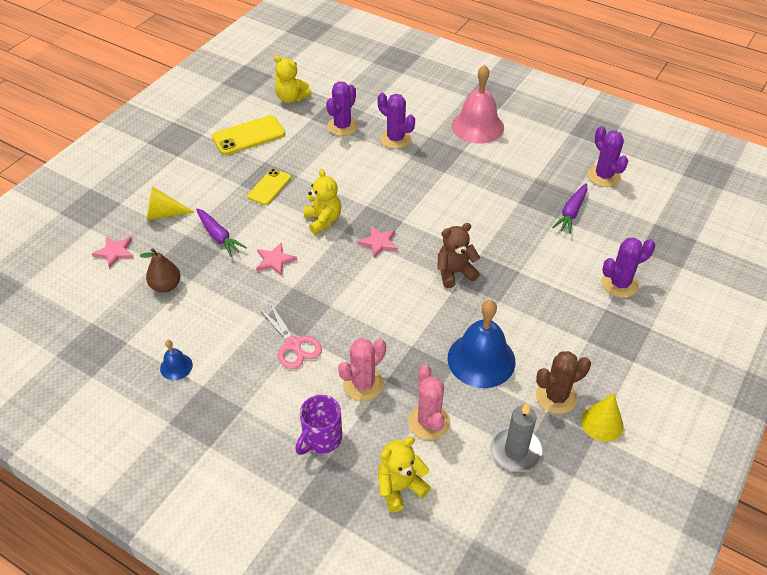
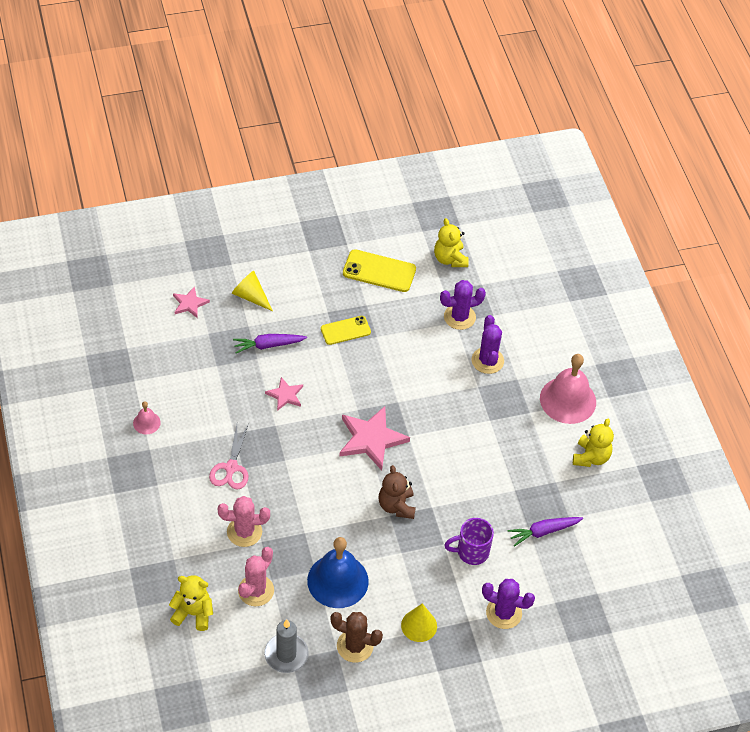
camera: 40 degrees right, 5 degrees up
(166, 286) = (196, 357): brown pear -> none
(176, 366) = (146, 423): blue bell -> pink bell
(219, 236) = (268, 345): purple carrot -> purple carrot turned 75 degrees clockwise
(321, 439) = (181, 544): purple mug -> purple mug (471, 552)
(323, 220) = (353, 389): yellow teddy bear -> yellow teddy bear (591, 457)
(379, 243) = (371, 439): pink star -> pink star, size x1.84
(455, 273) = (396, 506): brown teddy bear -> brown teddy bear turned 120 degrees counterclockwise
(602, 423) = (362, 687): yellow cone -> yellow cone (419, 625)
(603, 176) = (612, 524): purple cactus -> none

